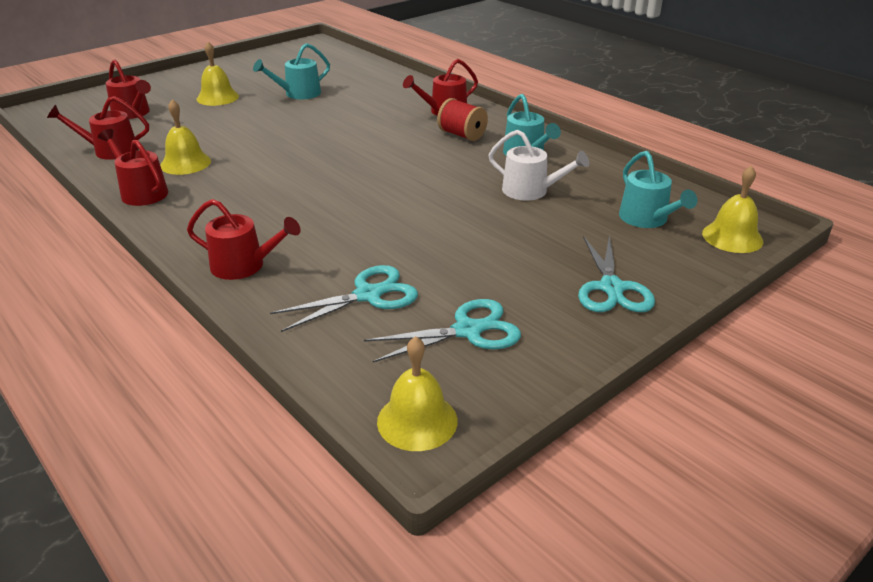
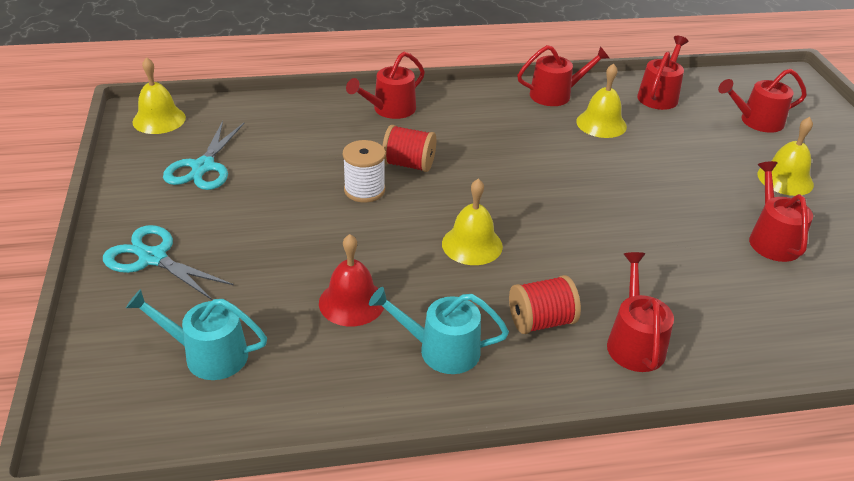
camera: 120 degrees right, 5 degrees up
(298, 94) = (772, 239): turquoise watering can -> red watering can
(338, 224) = (408, 164): none -> red spool
(368, 295) = (293, 144): turquoise scissors -> none
(400, 230) = (364, 190): none -> white spool
(530, 191) = (352, 302): white watering can -> red bell
(732, 237) = (104, 398): yellow bell -> yellow bell (472, 244)

